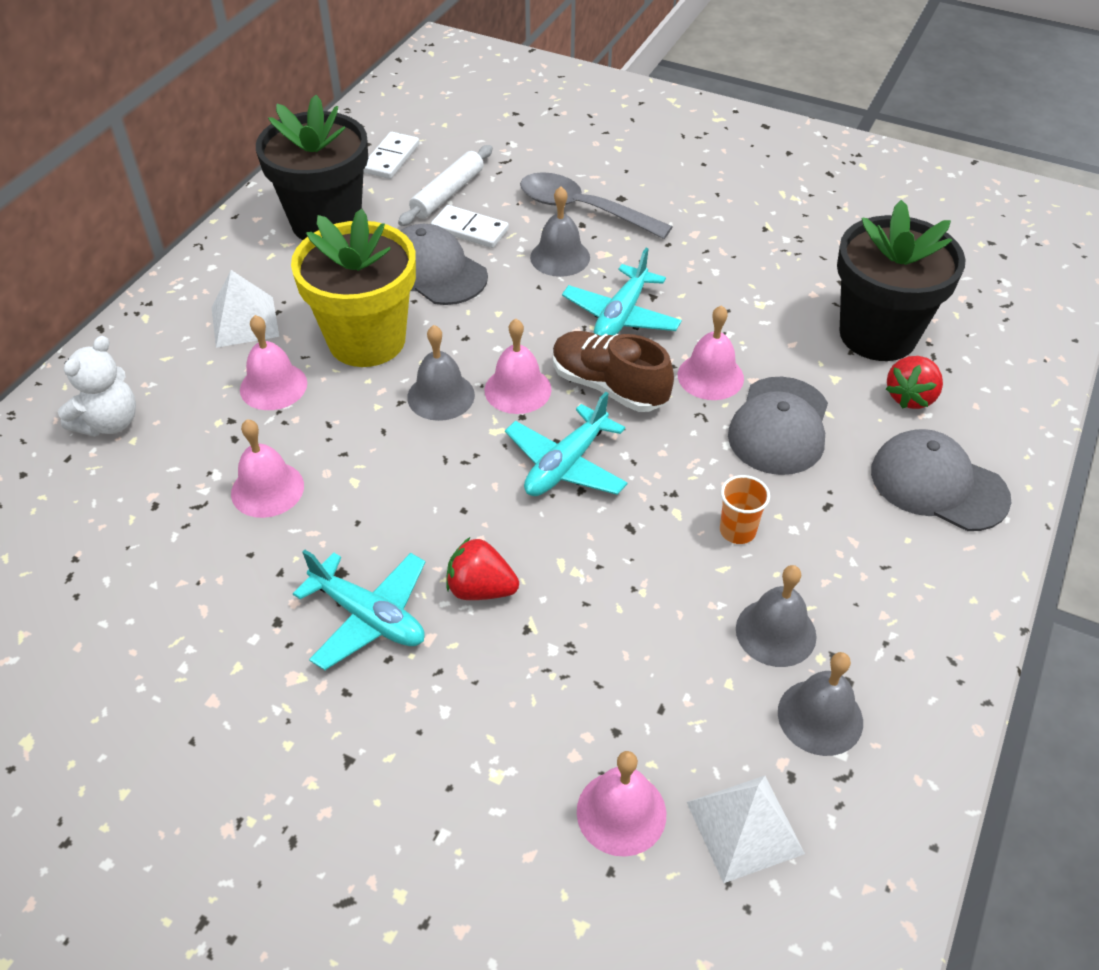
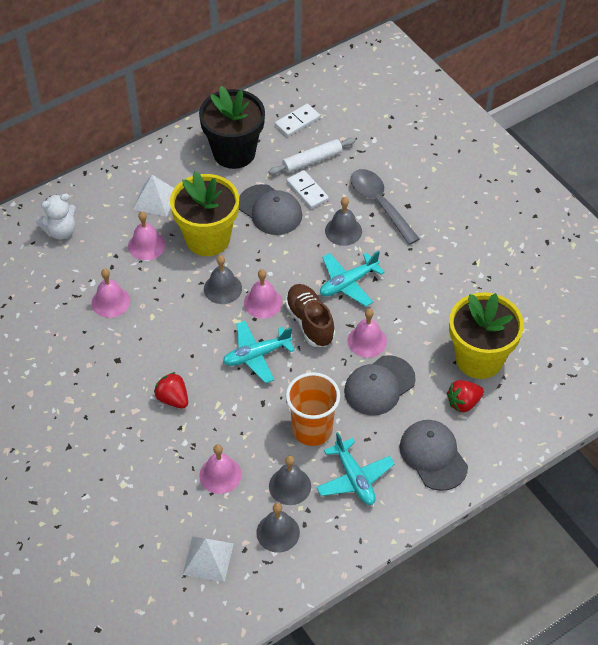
camera: 30 degrees right, 5 degrees up
(368, 617) = (116, 387): turquoise plane -> turquoise plane (354, 478)
(434, 271) = (270, 210): grey cap -> grey cap turned 150 degrees clockwise
(621, 812) = (162, 526): pink bell -> pink bell (220, 475)
(737, 531) = (312, 429): orange cup -> orange cup, size x2.00
(877, 335) = (479, 359): black flower pot -> yellow flower pot

